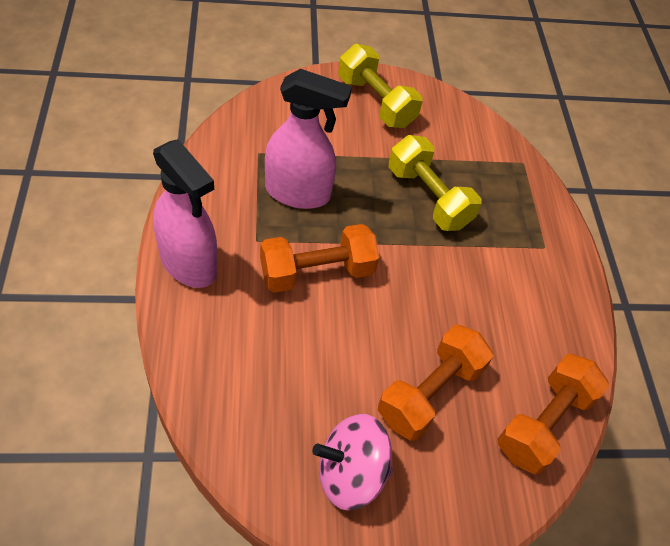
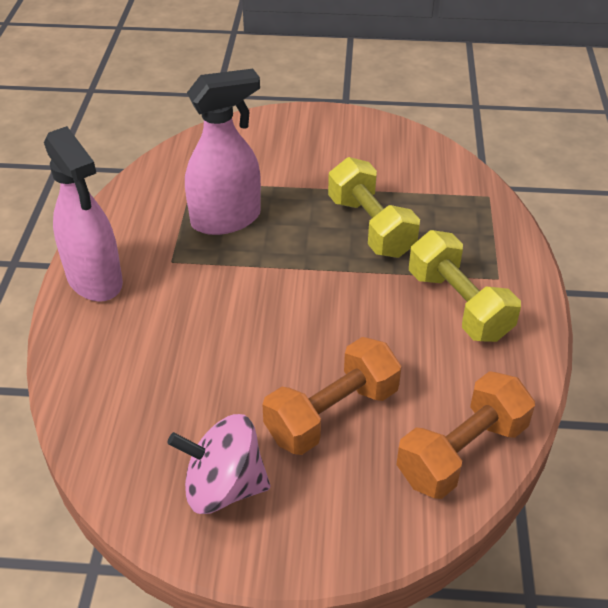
camera: 15 degrees right, 10 degrees down
(298, 193) = (226, 219): pink spray bottle -> pink spray bottle turned 45 degrees counterclockwise
(317, 272) = (230, 292): orange dumbbell -> none
(376, 102) = (331, 138): yellow dumbbell -> yellow dumbbell (458, 305)

